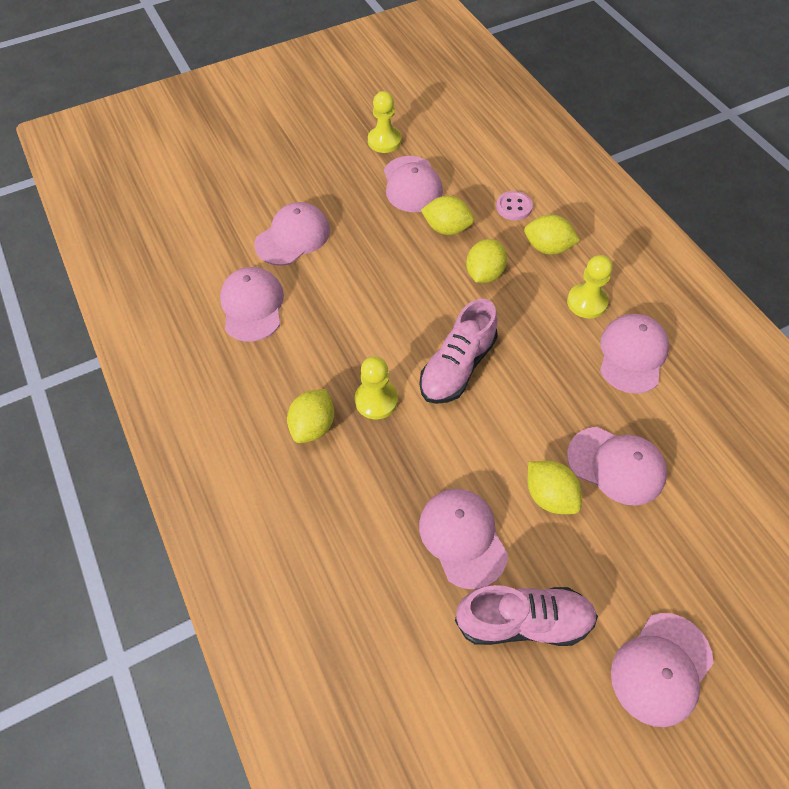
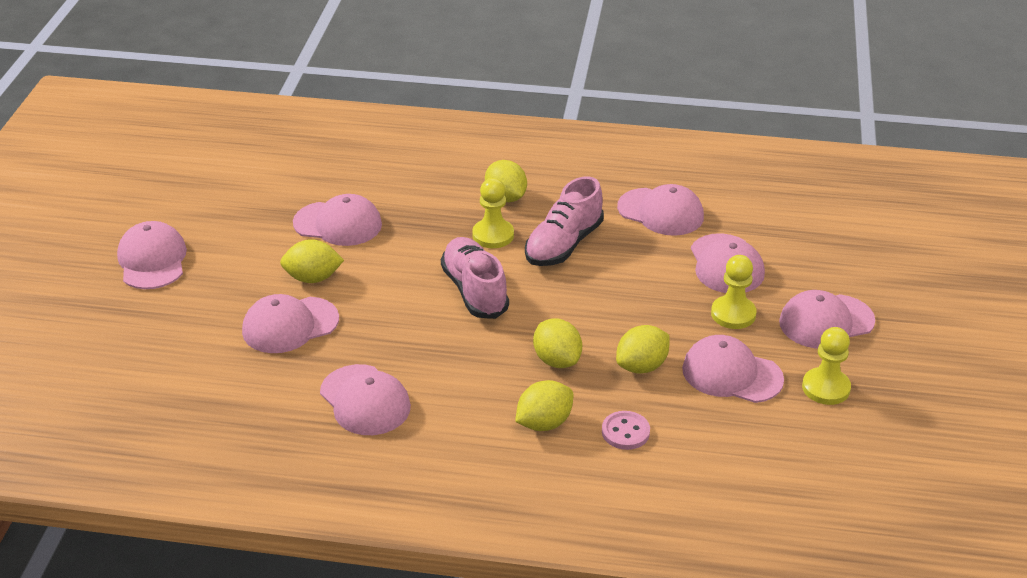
camera: 125 degrees right, 20 degrees down
(317, 164) = (826, 322): none -> pink cap
(523, 621) = (255, 221): pink shoe -> pink shoe (563, 245)
(587, 302) = (450, 408): yellow pawn -> yellow pawn (733, 314)

